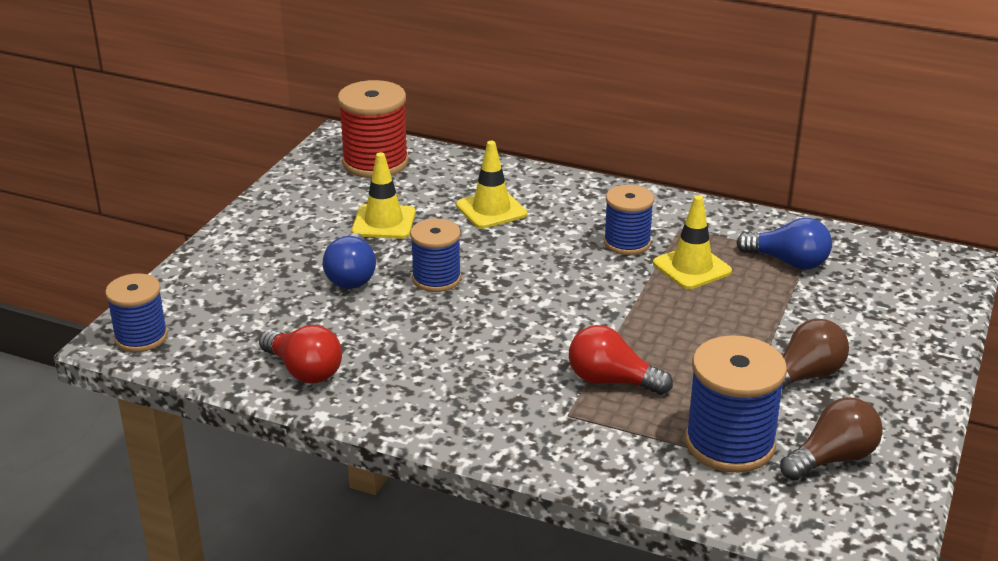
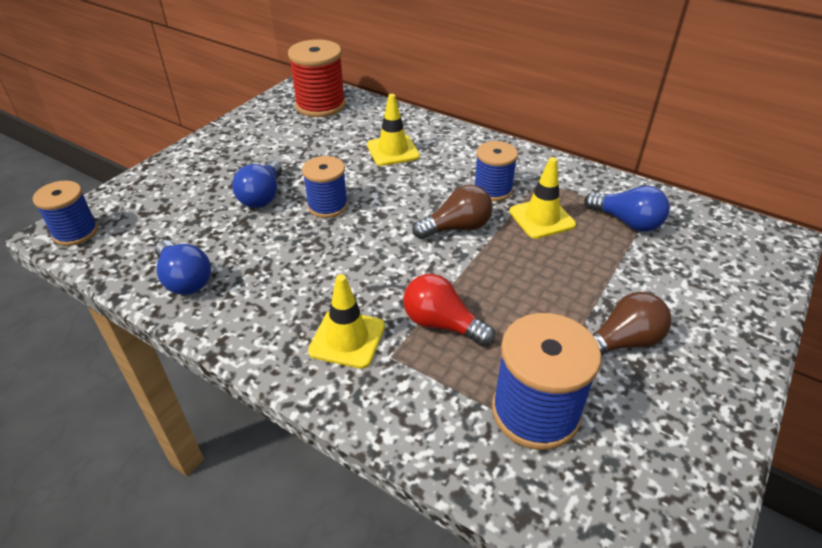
camera: 10 degrees right, 10 degrees up
(304, 371) = (185, 280): red light bulb -> blue light bulb
(384, 222) = (306, 153): yellow traffic cone -> yellow traffic cone (347, 339)
(832, 458) = (636, 446): brown light bulb -> brown light bulb (457, 228)

